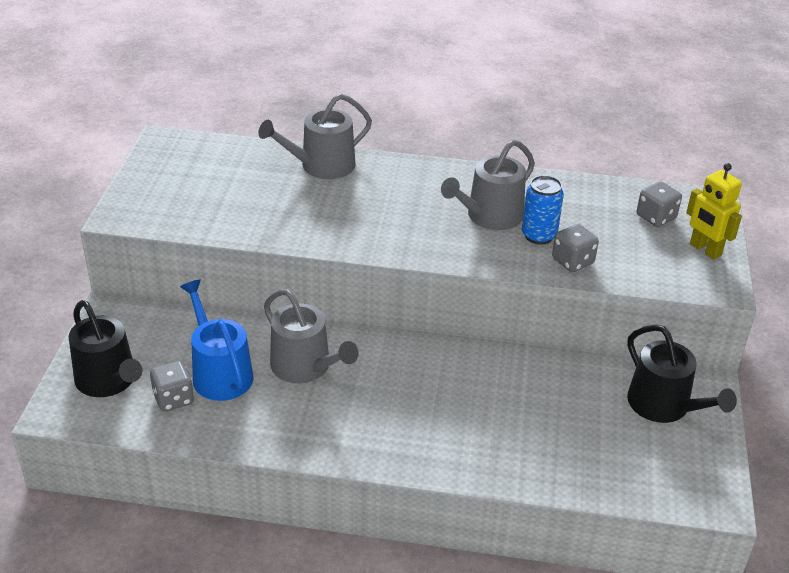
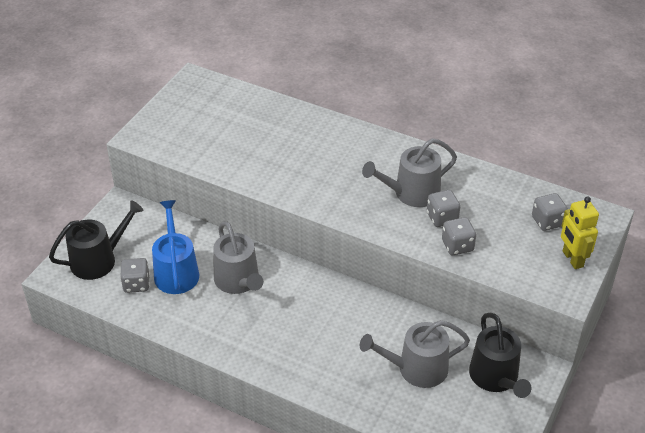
camera: 20 degrees right, 5 degrees up
(109, 381) = (98, 260): black watering can -> black watering can turned 105 degrees counterclockwise
(321, 166) = (302, 123): grey watering can -> grey watering can (416, 369)
(538, 235) = (442, 218): blue can -> grey dice

